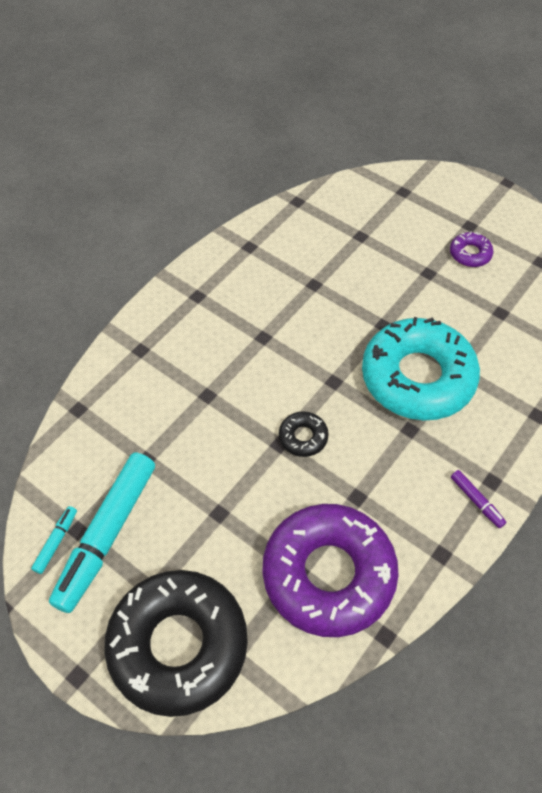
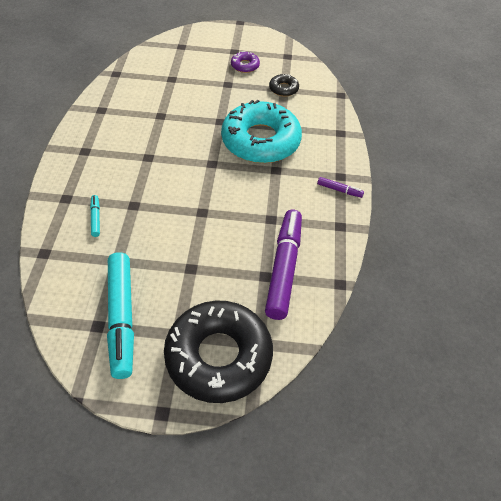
camera: 35 degrees left, 5 degrees down
(56, 541) = (86, 340): turquoise marker -> turquoise marker (95, 218)
(303, 437) = (214, 202): black donut -> black donut (283, 89)
(328, 574) = (284, 268): purple donut -> purple marker

